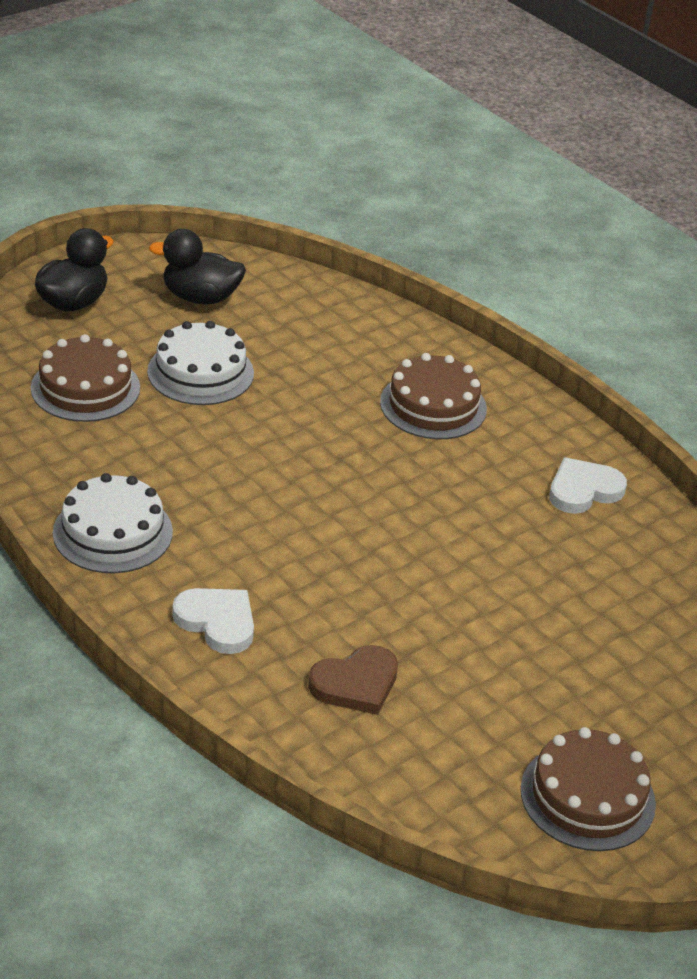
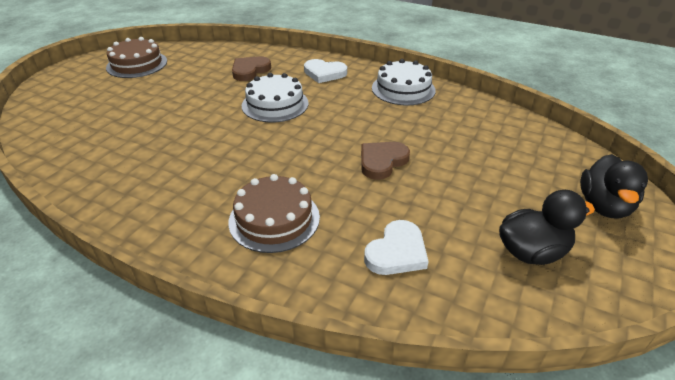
camera: 160 degrees right, 0 degrees up
(85, 388) = (507, 148): brown cake -> none
(200, 372) = (456, 184): white cake -> white cake (275, 104)
(262, 425) = (382, 161): none -> brown heart
(583, 490) = (140, 190): white heart -> white heart (397, 252)

